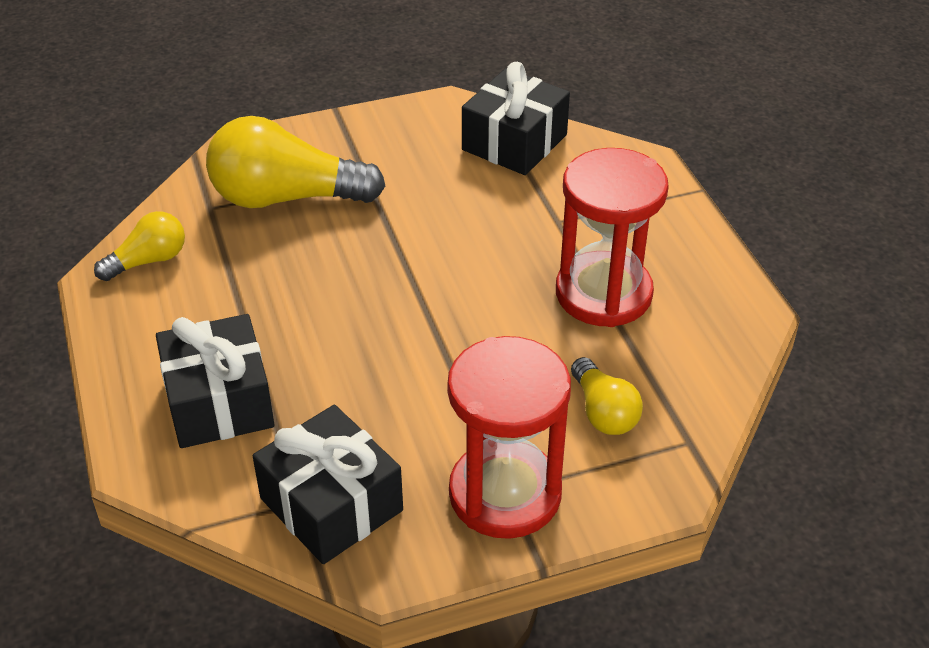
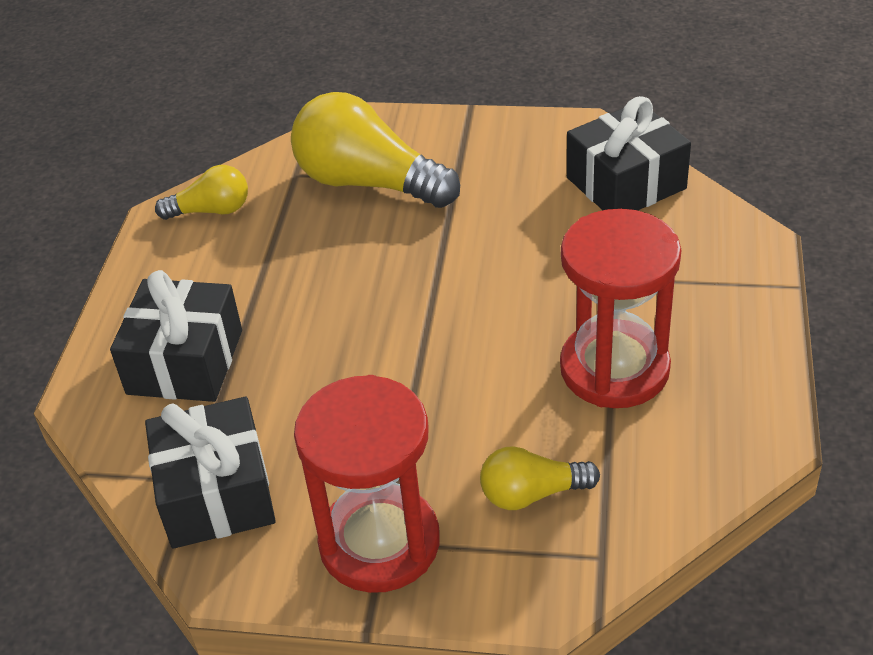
camera: 30 degrees right, 0 degrees up
(603, 412) = (532, 494): yellow light bulb -> yellow light bulb turned 75 degrees clockwise

